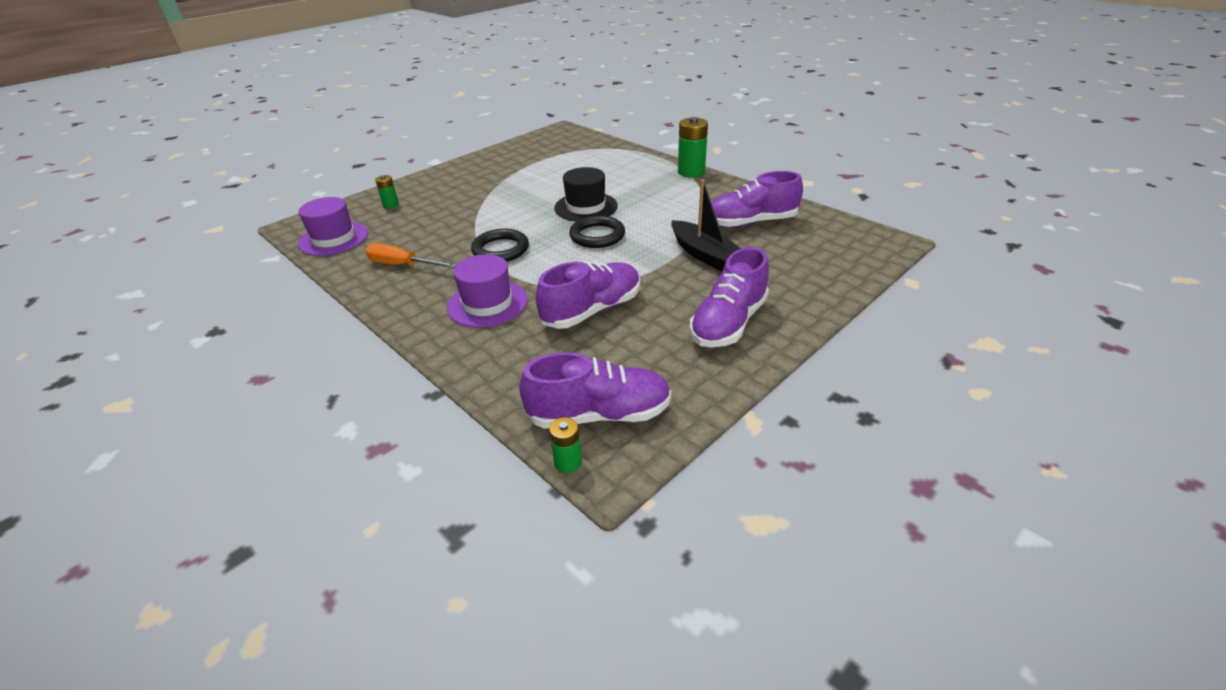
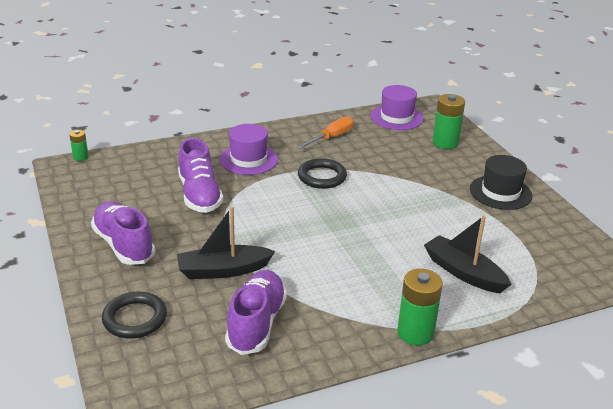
camera: 110 degrees right, 5 degrees down
(391, 205) = (445, 143): green battery -> green battery, size x1.85
(586, 207) = (371, 234): black hat -> black hat (500, 192)
(597, 236) = (307, 225): black ring -> black ring (135, 318)
(599, 414) = (101, 173): purple shoe -> none
(607, 169) = (463, 272): none -> black boat

